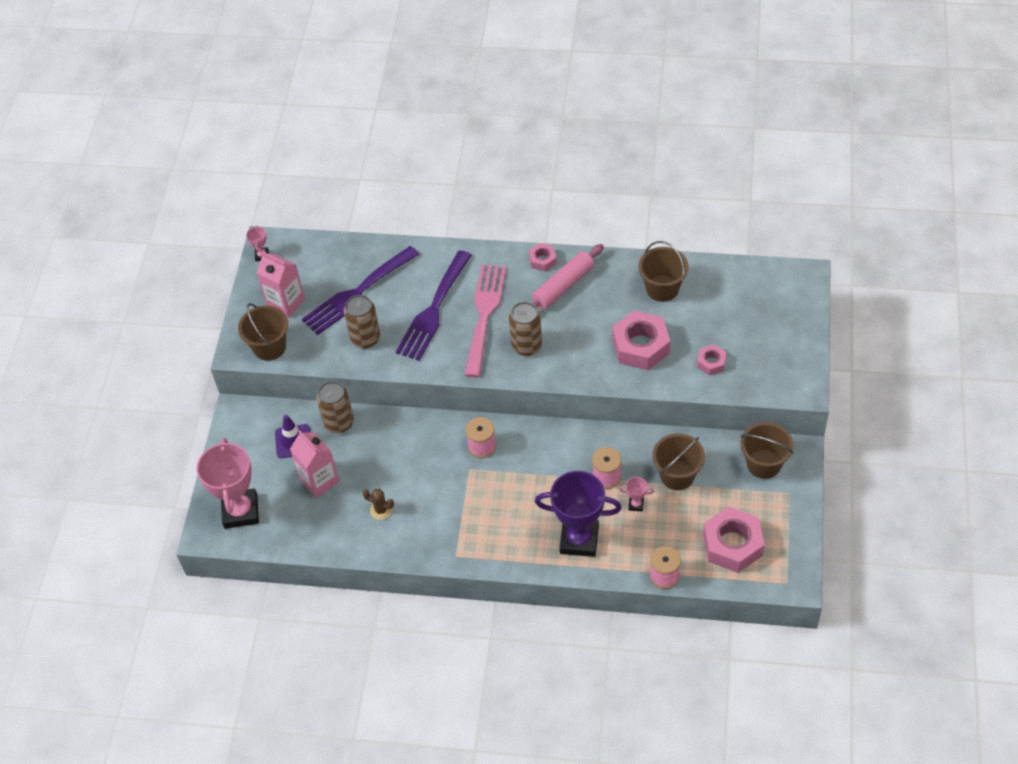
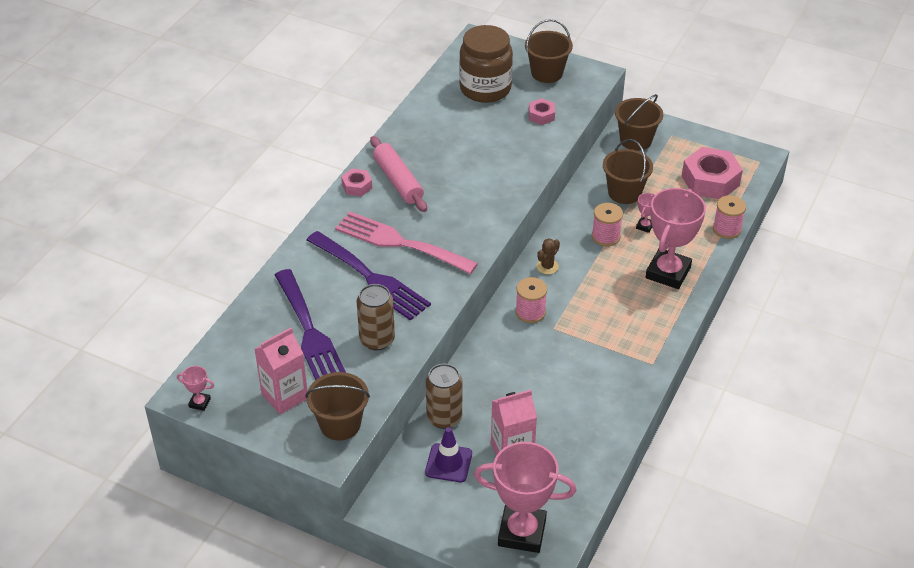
camera: 75 degrees left, 10 degrees down
(381, 510) = (573, 408): brown cactus -> brown cactus (547, 266)
(526, 346) = (456, 223): brown can -> none
(579, 540) = (668, 272): purple trophy -> pink trophy
(640, 346) = (499, 151): pink nut -> none
(662, 288) = (440, 121): brown bucket -> brown bucket (547, 73)
(729, 306) = (485, 89): none -> brown jar

